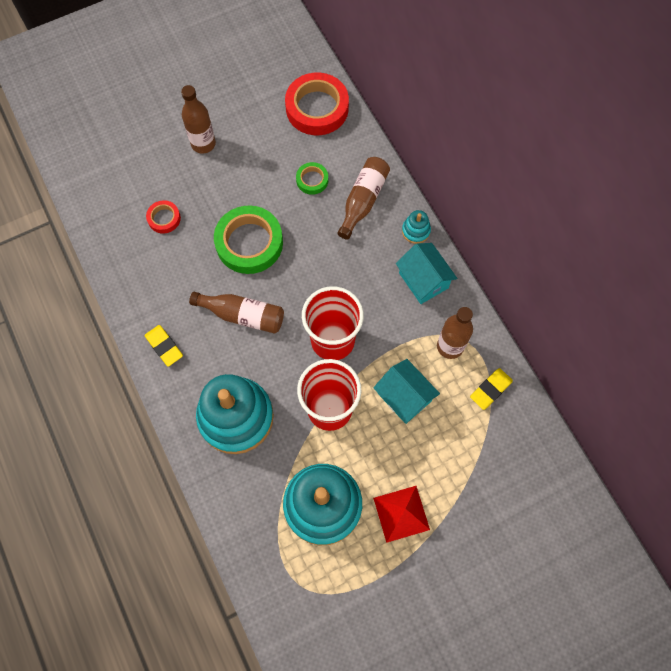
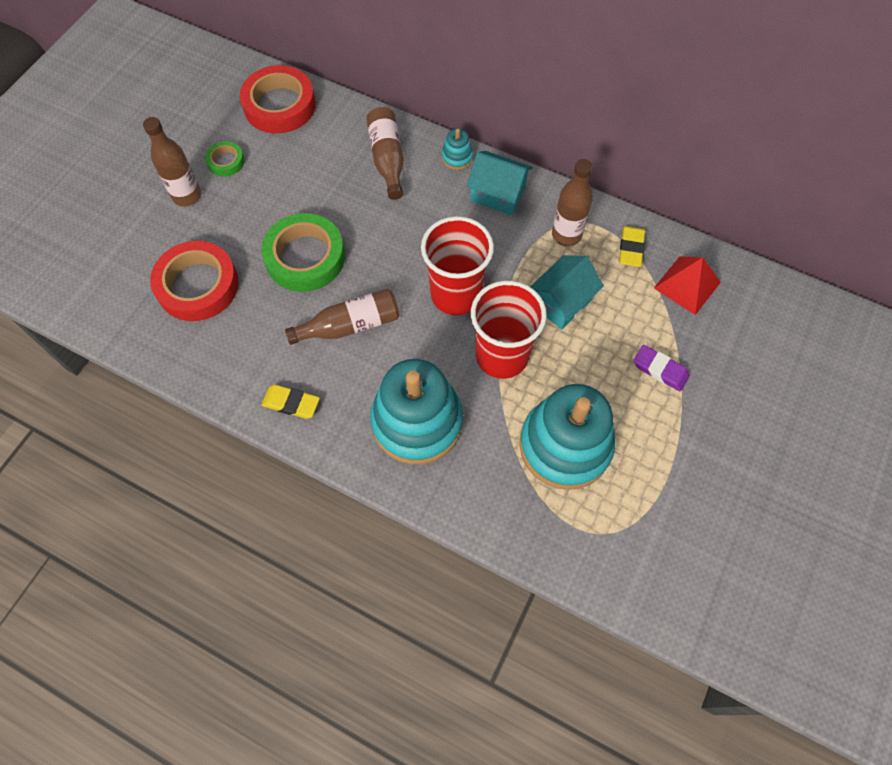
camera: 35 degrees left, 5 degrees down
(164, 218) = (197, 285): red tape -> red tape, size x2.03
(312, 180) = (324, 168): green tape -> green tape (226, 161)
(401, 513) = (641, 404): red pyramid -> red pyramid (687, 285)
(404, 397) = (561, 302): turquoise house -> turquoise house turned 60 degrees counterclockwise
(436, 498) = (660, 370): none -> purple eraser

